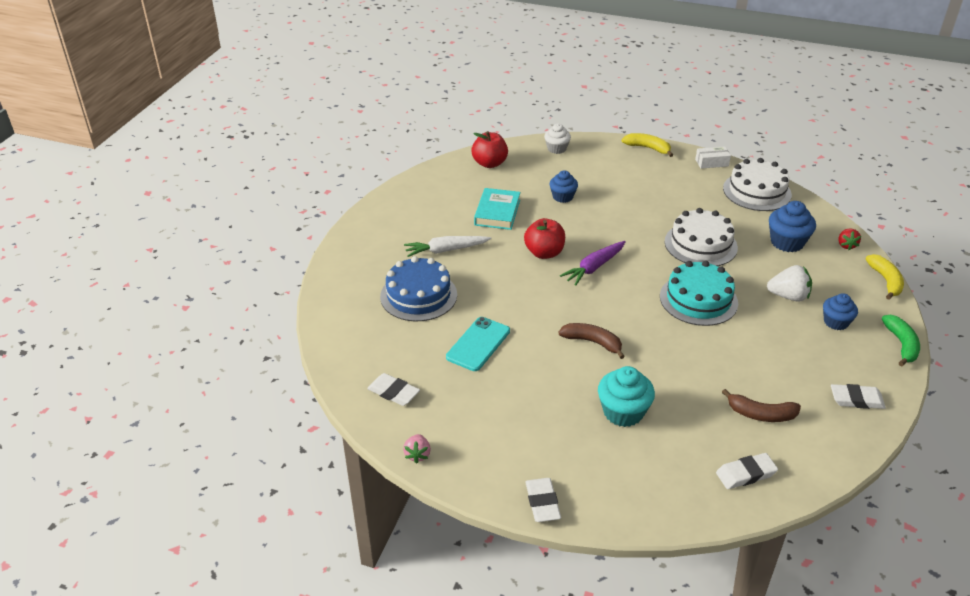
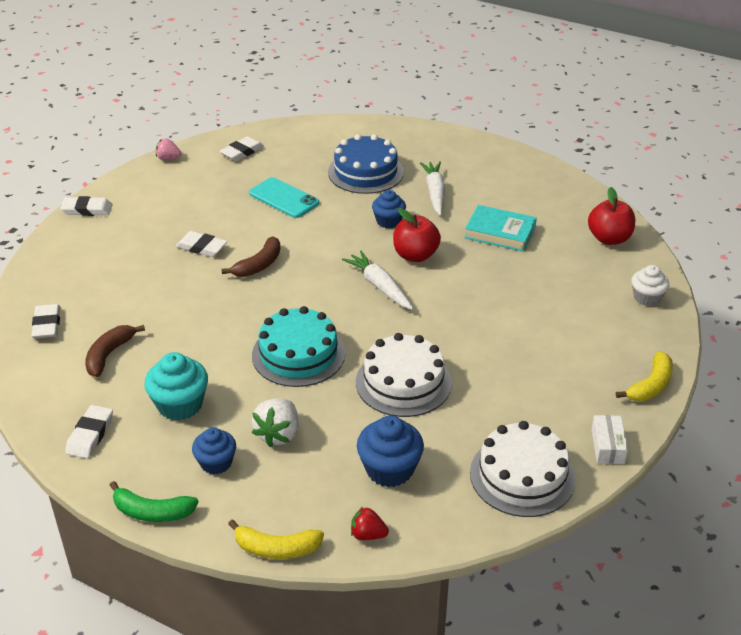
camera: 100 degrees right, 0 degrees up
(562, 197) = (527, 285): blue cupcake -> blue cupcake (388, 221)
(579, 387) = (201, 247): none -> white eraser
(594, 267) = (379, 286): purple carrot -> white carrot
(623, 412) = (158, 267): turquoise cupcake -> turquoise cupcake (180, 405)

